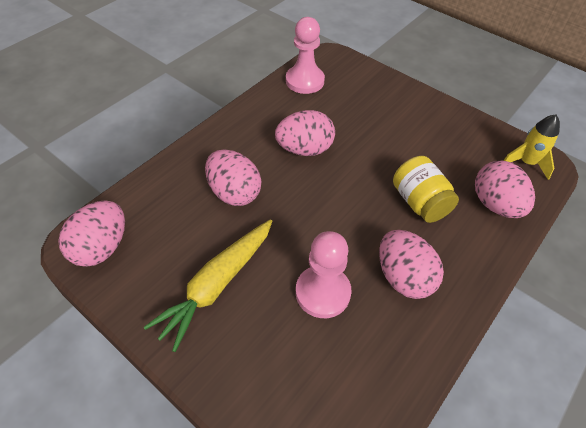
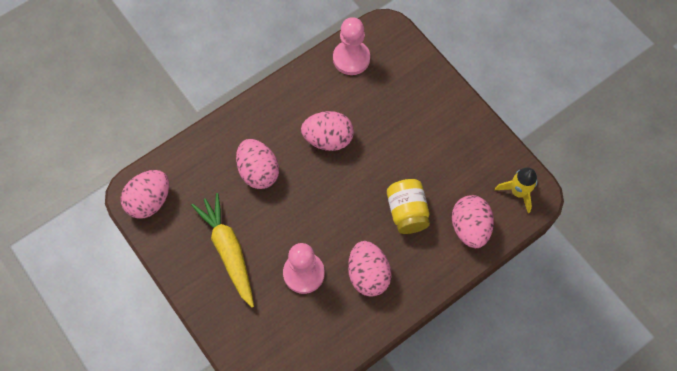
camera: 15 degrees right, 15 degrees up
(217, 285) = (228, 251): yellow carrot -> yellow carrot turned 105 degrees clockwise

